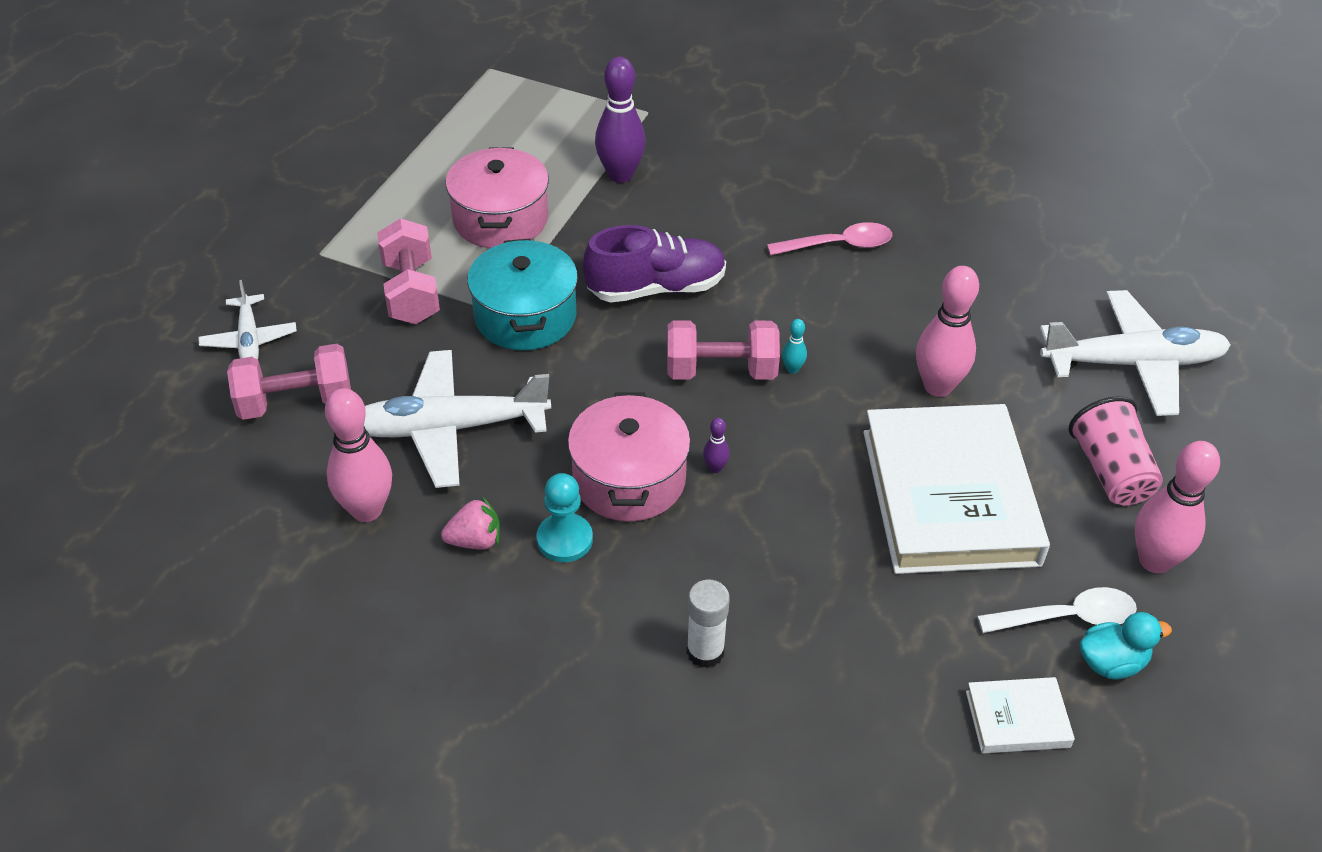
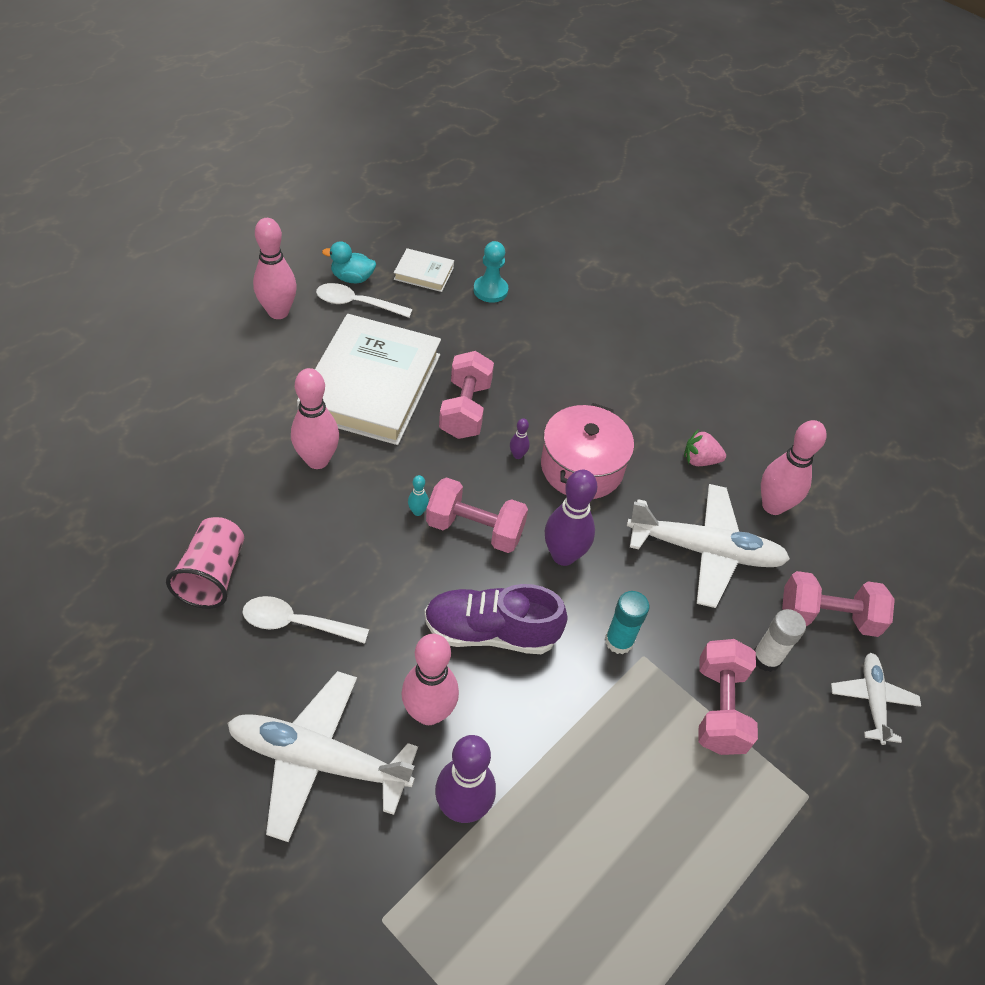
camera: 165 degrees left, 5 degrees up
(500, 219) = (613, 781): pink pot -> none
(525, 316) = (619, 641): turquoise pot -> turquoise glue stick
(564, 539) = (639, 441): turquoise pawn -> turquoise pawn (490, 290)
(612, 374) = (563, 555): none -> purple bowling pin
(680, 219) = (428, 712): none -> pink bowling pin
(705, 651) = (575, 353): white glue stick -> white glue stick (766, 658)
(812, 505) = (465, 410): none -> pink dumbbell
(838, 245) = (296, 623): pink spoon -> white spoon
(1110, 472) = (252, 365): pink cup -> pink cup (213, 575)
(1132, 364) = (157, 428): white plane -> white plane (319, 760)

